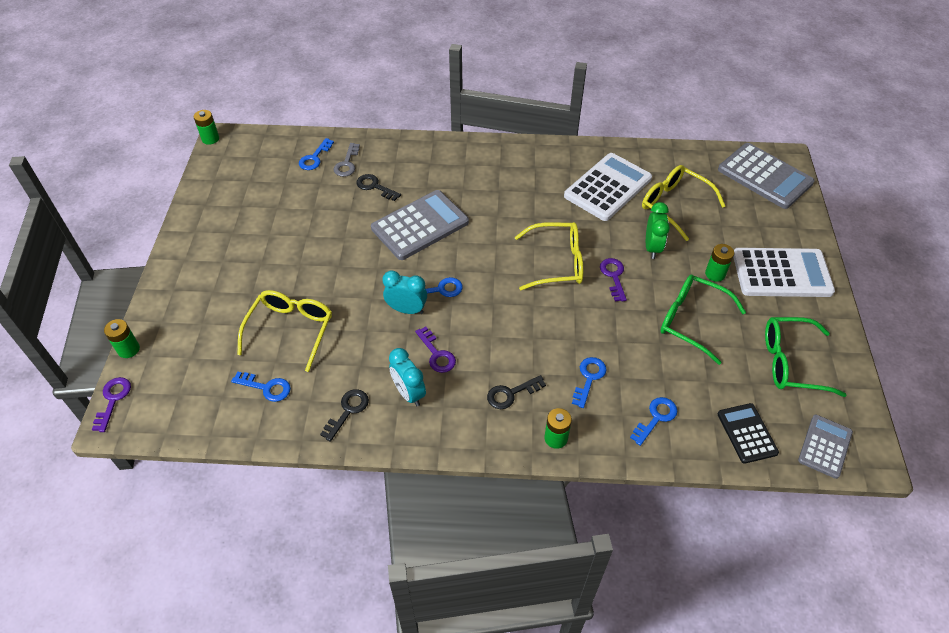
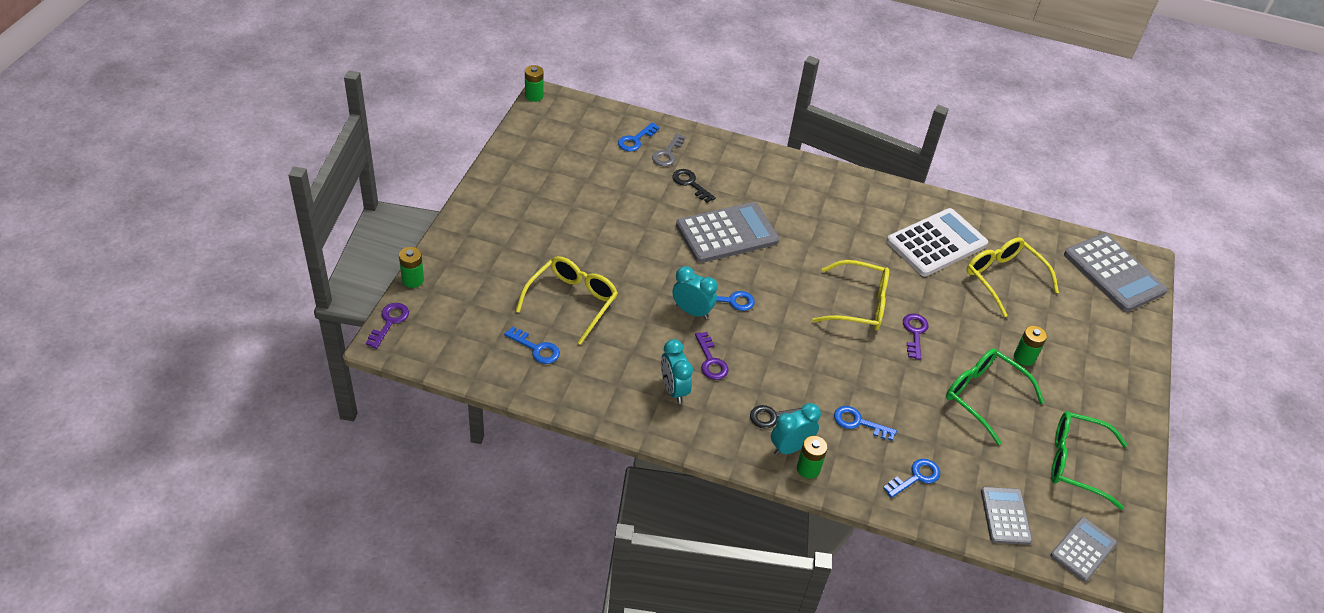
camera: 10 degrees right, 5 degrees down
(348, 411) = (610, 390): black key -> none
(533, 421) = (790, 447): none -> turquoise clock
(589, 378) = (858, 423): blue key -> blue key turned 105 degrees counterclockwise
(652, 248) = (965, 315): green clock -> none
(747, 433) = (1005, 516): black calculator -> grey calculator
(781, 273) = (1097, 375): white calculator -> none

